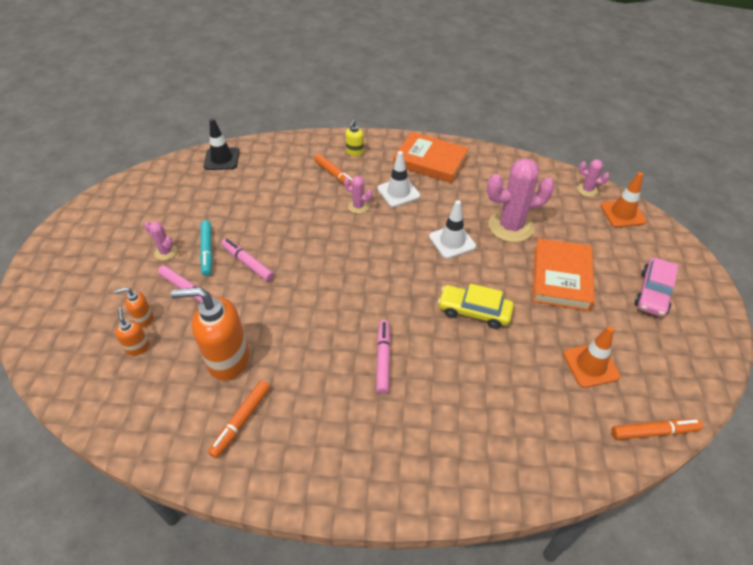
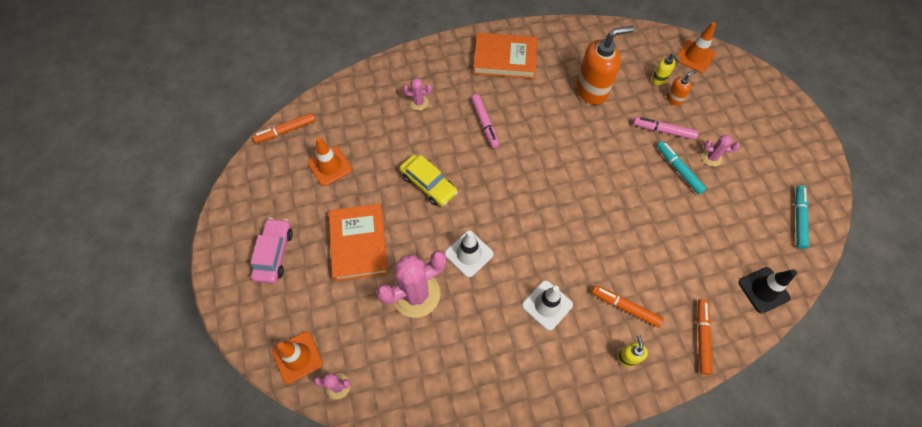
camera: 160 degrees right, 15 degrees up
(67, 362) = (695, 56): none -> orange traffic cone
(138, 347) = (659, 79): orange soap dispenser -> yellow soap dispenser
(144, 189) = (798, 219): none -> turquoise marker
(241, 421) = (556, 58): orange marker -> orange marker (702, 337)
(248, 263) = (636, 169): pink marker -> none
(358, 206) = (578, 269): pink cactus -> pink cactus (418, 102)
(430, 161) = (532, 373): orange book -> orange book (505, 59)
(474, 311) = (428, 184): yellow car -> yellow car turned 45 degrees clockwise

